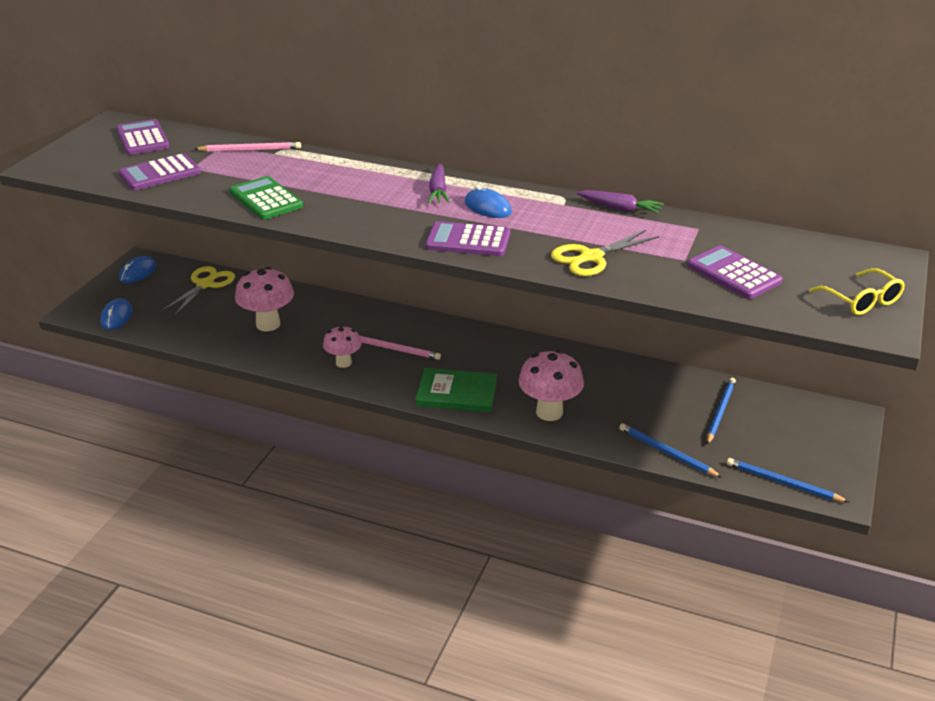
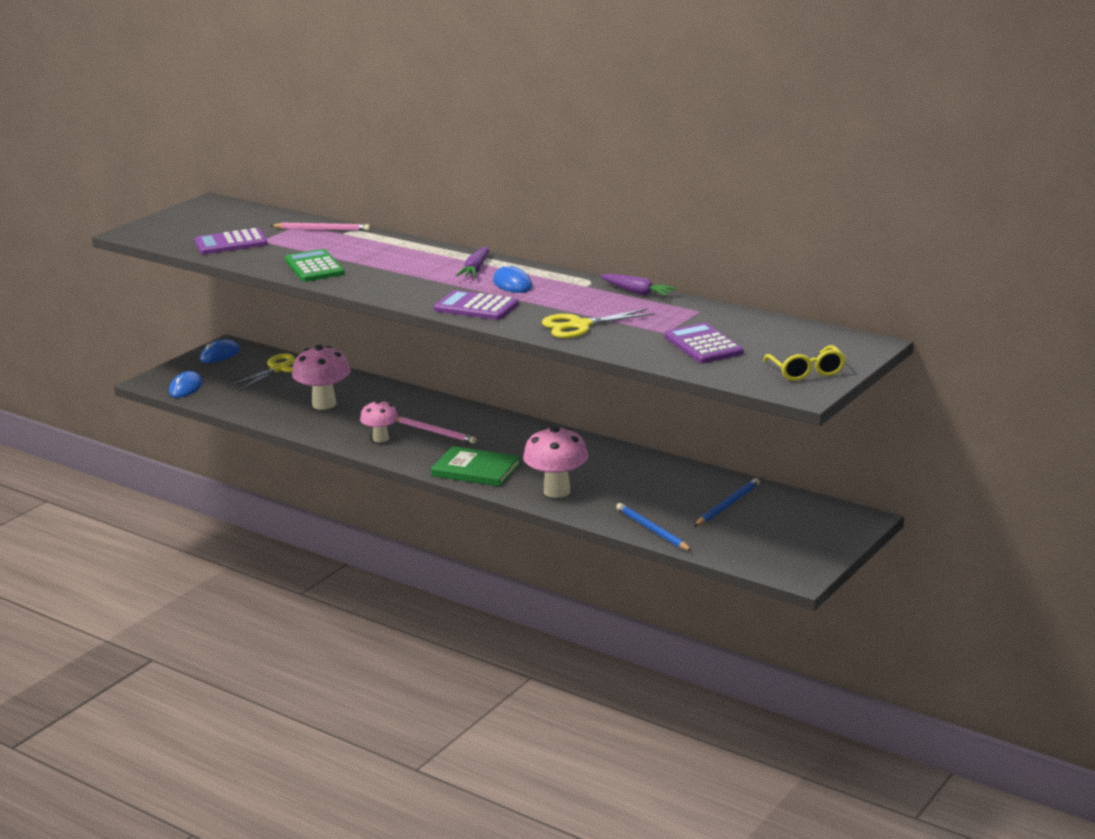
camera: 15 degrees right, 10 degrees down
(142, 138) = (229, 216): purple calculator -> none
(783, 483) = (751, 561): blue pencil -> none

